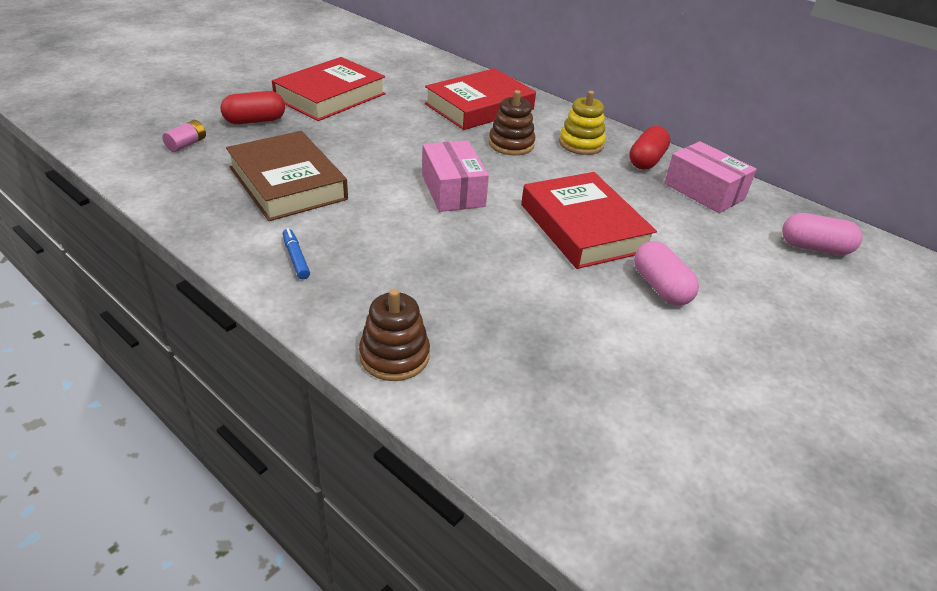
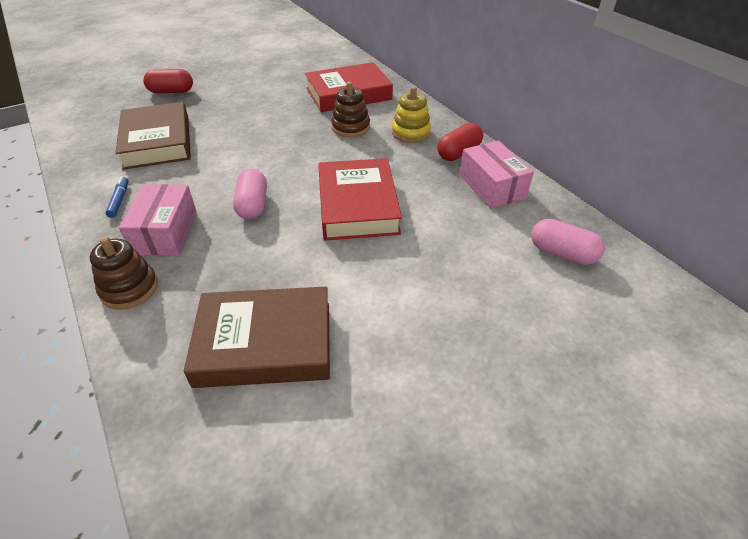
camera: 20 degrees right, 5 degrees up
(186, 144) = (112, 105): pink battery -> none
(330, 96) = (239, 76): red book -> none
(453, 190) = (274, 161): pink box -> pink box (165, 232)
(596, 385) = (265, 343): none -> brown book
(660, 287) = (385, 267): pink capsule -> pink capsule (253, 205)

